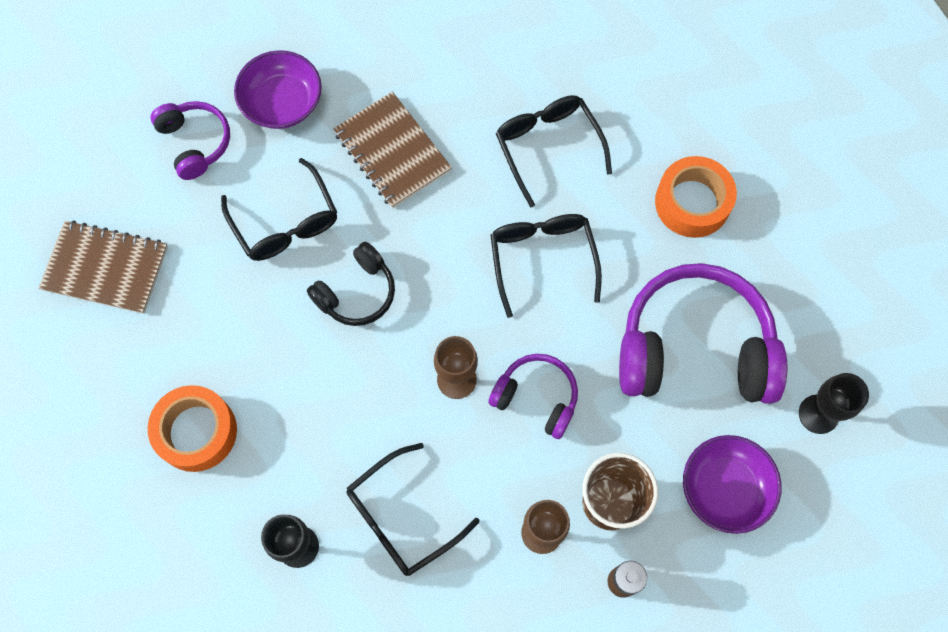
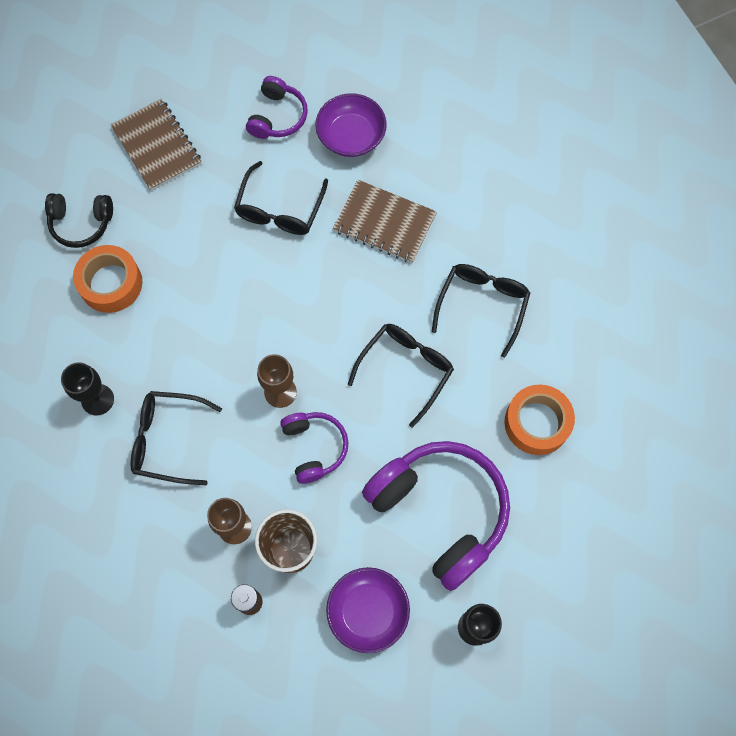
camera: 45 degrees right, 0 degrees up
(357, 292) = (277, 287): black headphones -> black headphones (81, 223)
(392, 152) = (384, 223): brown notebook -> brown notebook turned 75 degrees counterclockwise

